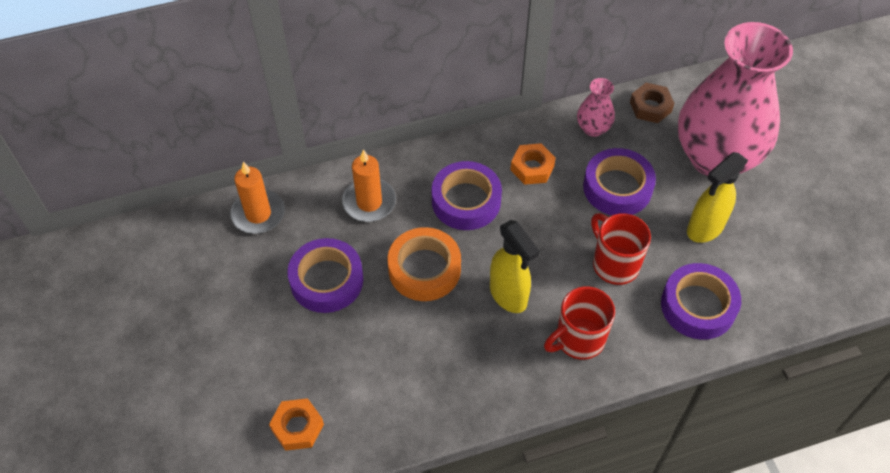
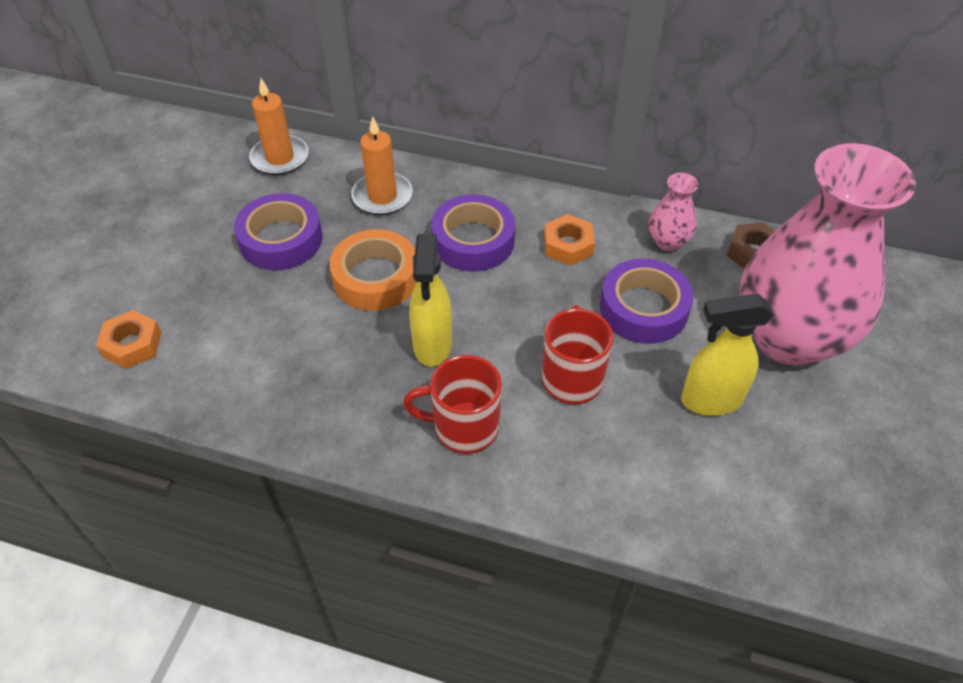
camera: 35 degrees right, 5 degrees down
(698, 306) = (629, 474): purple tape -> none

